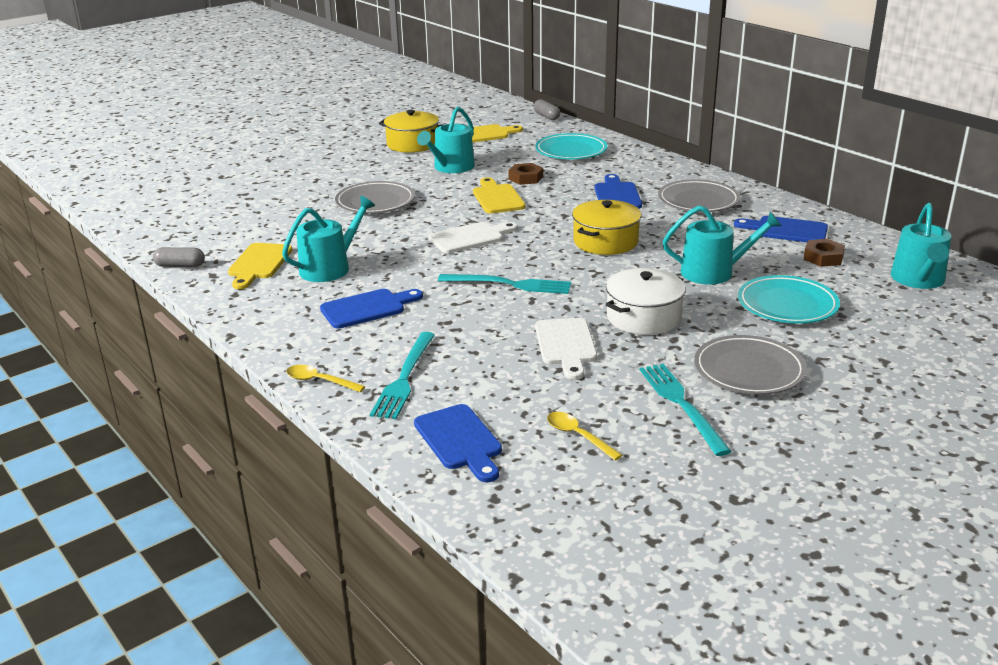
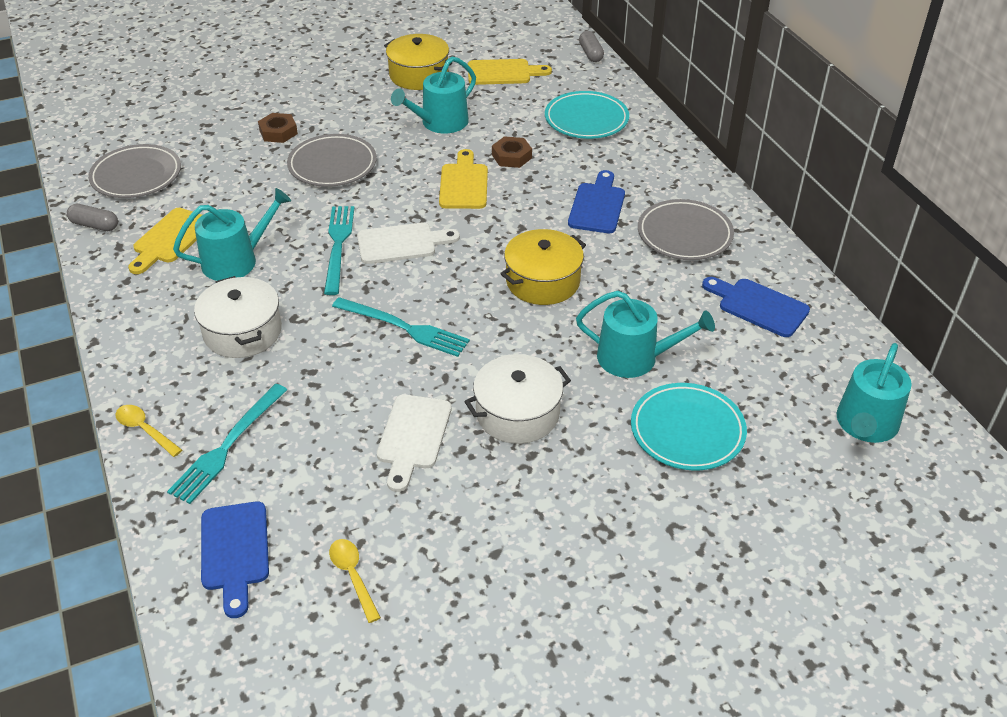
camera: 15 degrees right, 15 degrees up
(367, 308) = (242, 332): blue cutting board -> white pot
(681, 405) = (483, 558): turquoise fork -> turquoise fork (338, 246)
(749, 370) = (584, 524): grey plate -> grey plate (136, 176)
(823, 257) = (774, 362): brown nut -> brown nut (278, 132)

